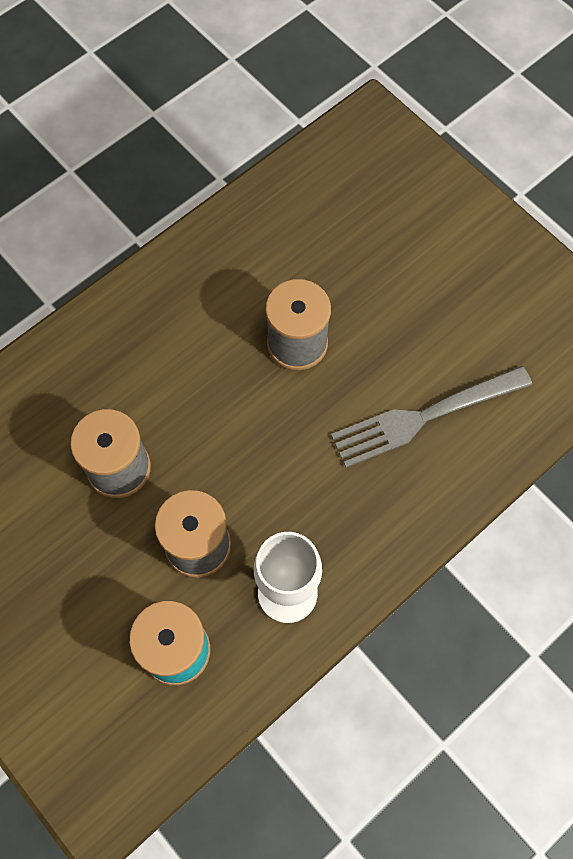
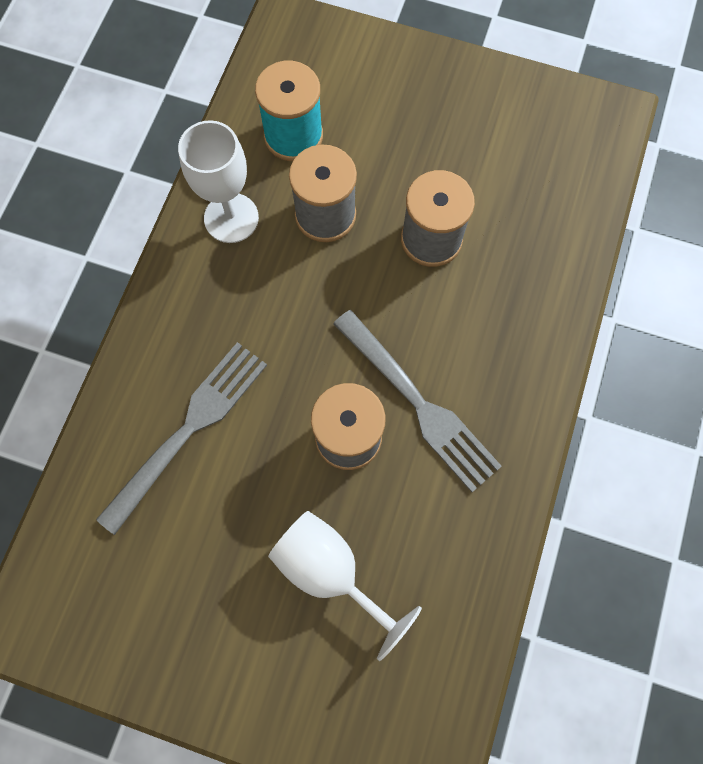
camera: 150 degrees right, 5 degrees up
(225, 338) = (418, 404): none -> grey fork
(367, 261) = (330, 571): none -> white goblet

